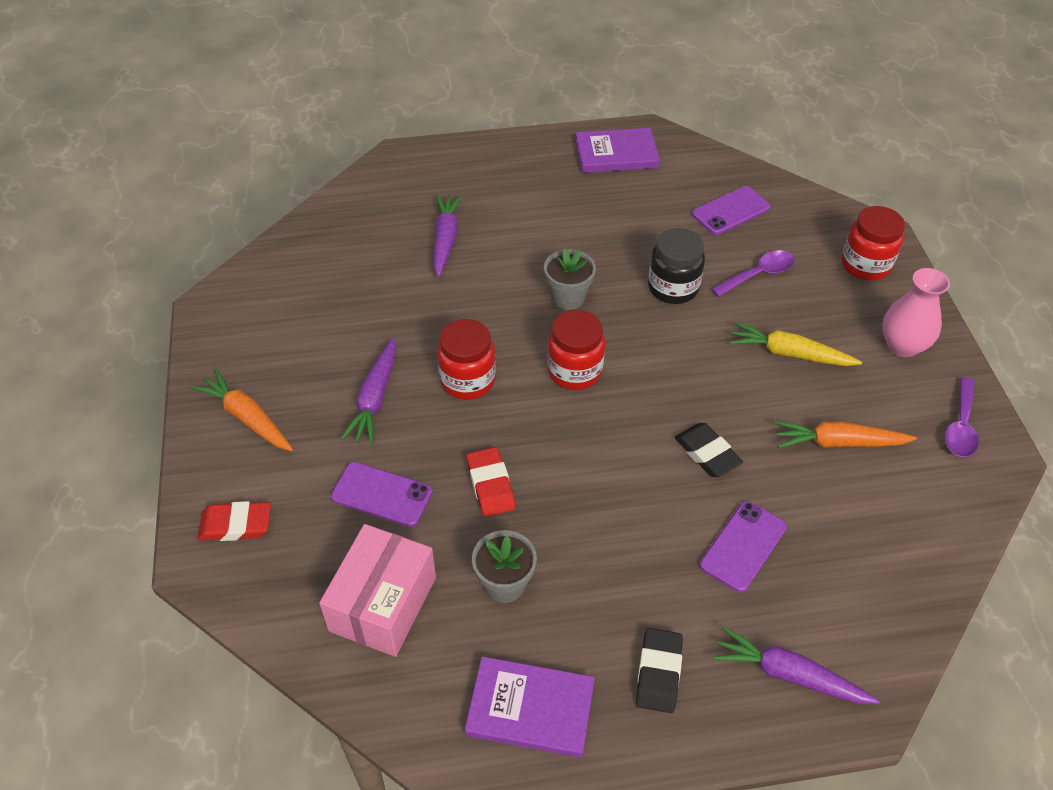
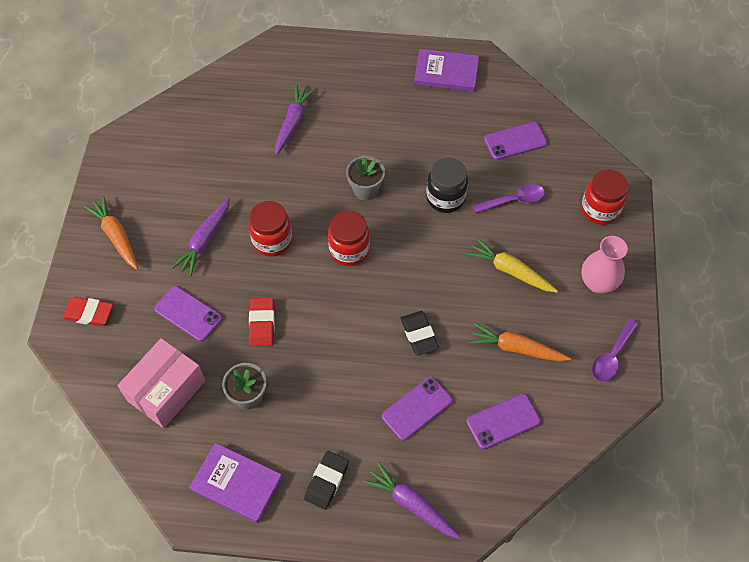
camera: 15 degrees right, 10 degrees up
(862, 536) = (503, 421): none -> purple phone

